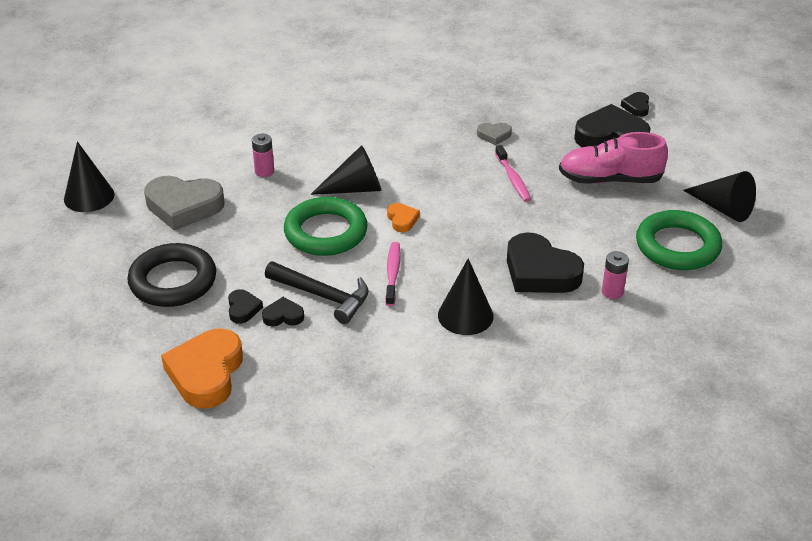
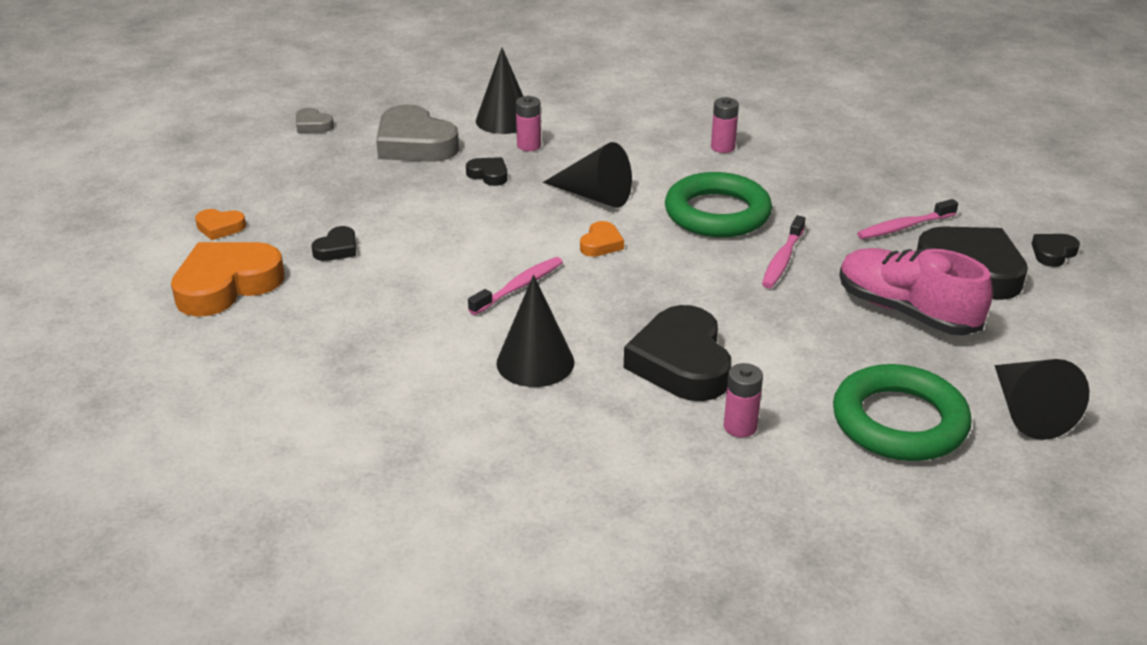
camera: 40 degrees right, 5 degrees down
(89, 196) = (351, 104): black cone -> black cone (504, 120)
(137, 337) = (220, 227): none -> orange heart
(173, 281) = (315, 198): black ring -> none
(283, 316) = (362, 272): black heart -> black heart (489, 175)
(322, 296) = (422, 273): black hammer -> none
(325, 232) = (508, 220): green ring -> green ring (717, 213)
(387, 116) = (722, 147): none -> pink battery
(494, 135) = (820, 210): grey heart -> grey heart (313, 125)
(549, 125) = (904, 227): none -> pink toothbrush

